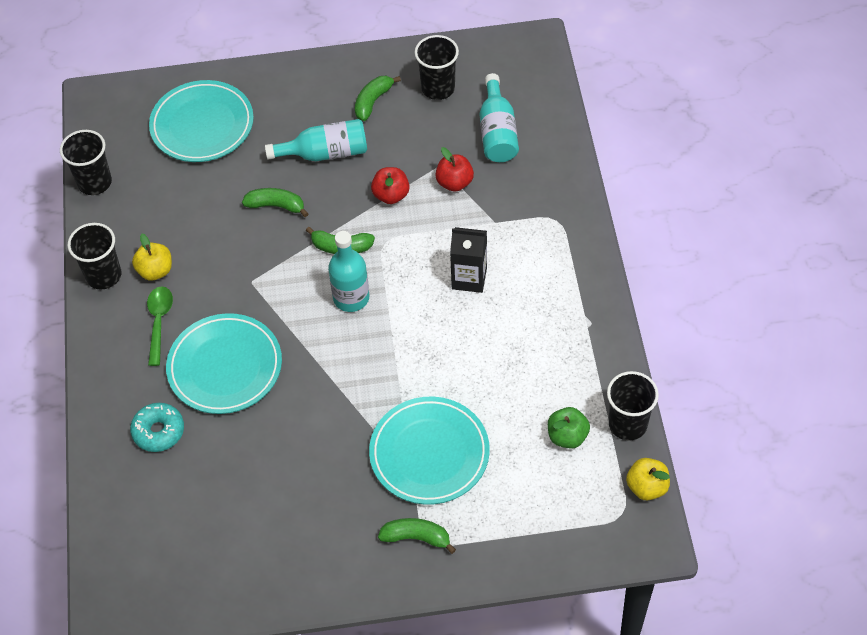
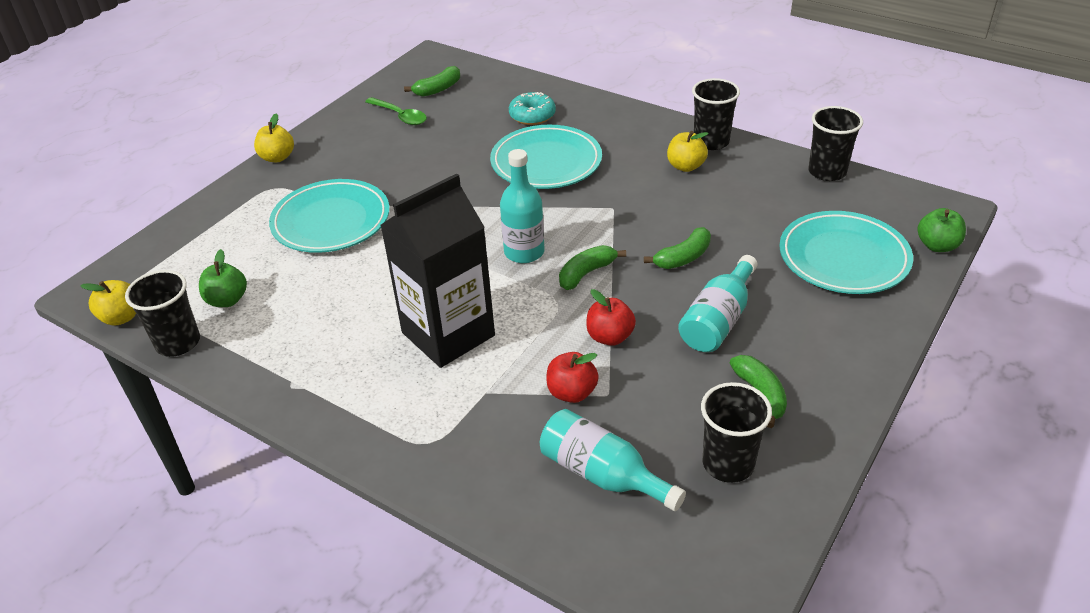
camera: 130 degrees right, 15 degrees down
(147, 87) = (937, 245): none -> green apple
(159, 322) = (630, 149): green spoon -> green spoon (400, 116)
(389, 583) = (277, 157): none -> yellow apple
(416, 537) = (285, 183): green banana -> green banana (438, 89)
(469, 278) = (448, 334): black carton -> black carton, size x1.78

